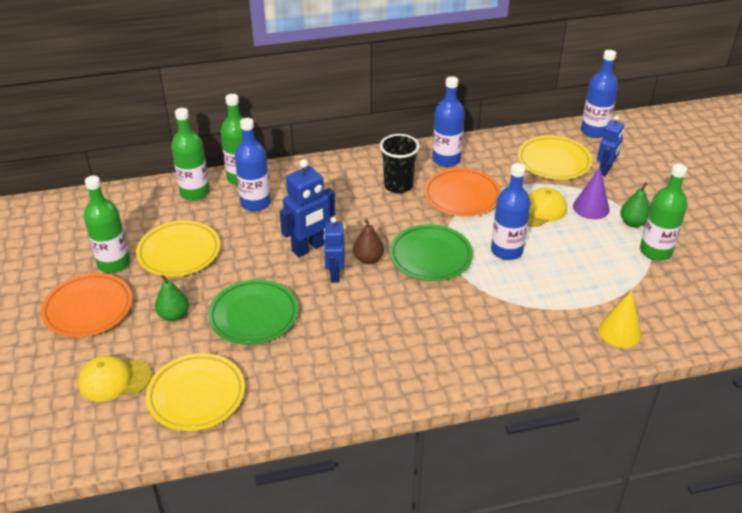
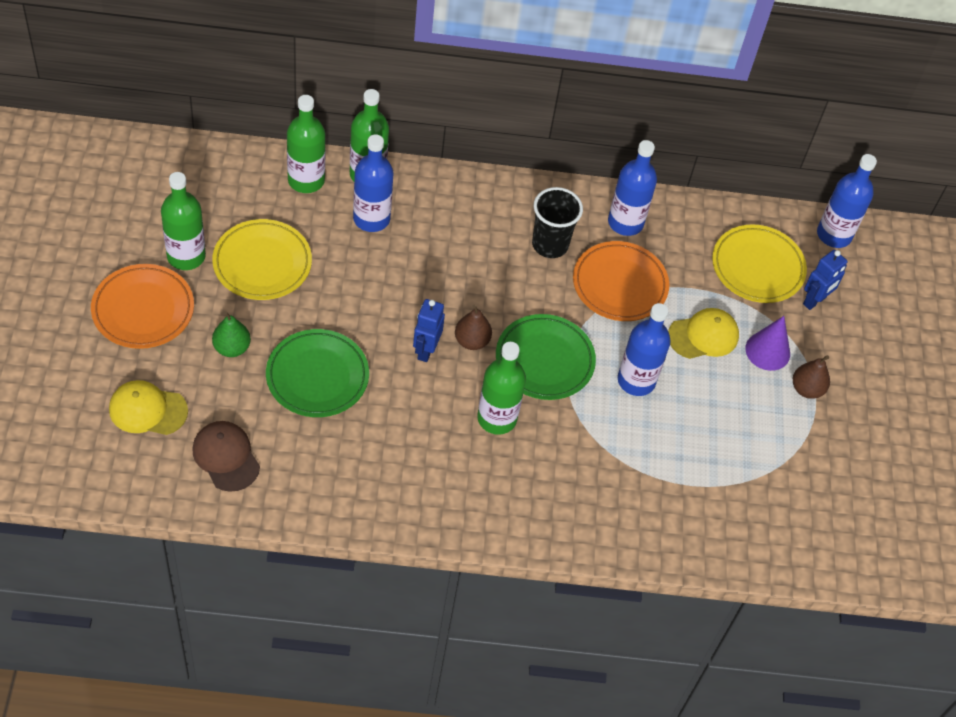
camera: 10 degrees right, 15 degrees up
(196, 395) = (226, 457): yellow plate -> brown cap
(309, 248) = (410, 303): blue robot -> none
(619, 332) = (711, 529): yellow cone -> none
(633, 223) = (807, 389): green pear -> brown pear
(655, 251) = (811, 438): green bottle -> green bottle (497, 418)

